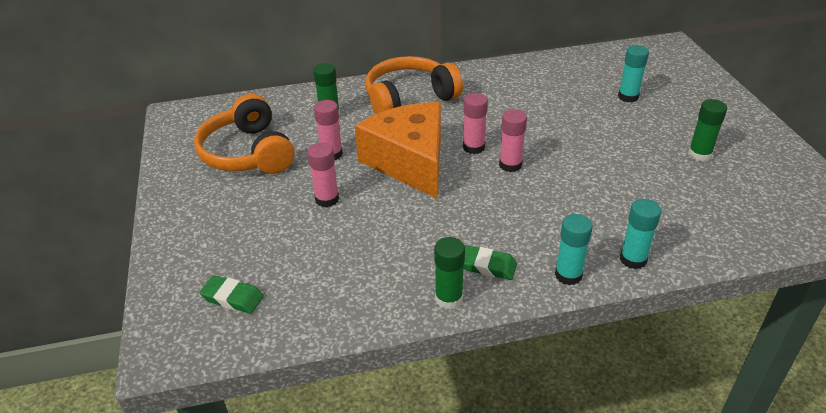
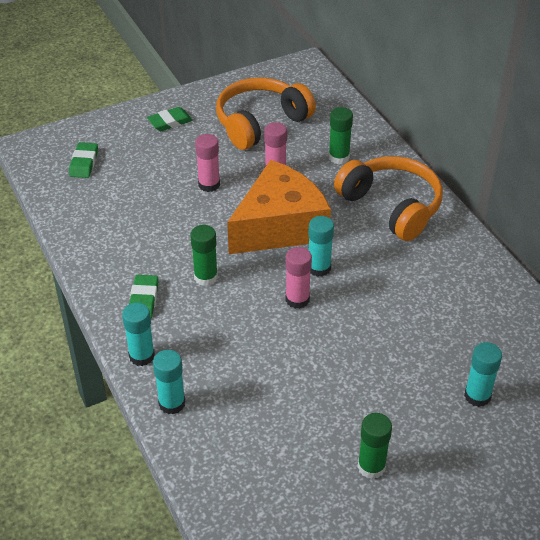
camera: 75 degrees right, 5 degrees up
(202, 216) = (170, 122): none -> green eraser
(449, 298) = (100, 280): green glue stick -> green glue stick (206, 277)
(473, 147) = (319, 268): pink glue stick -> turquoise glue stick

